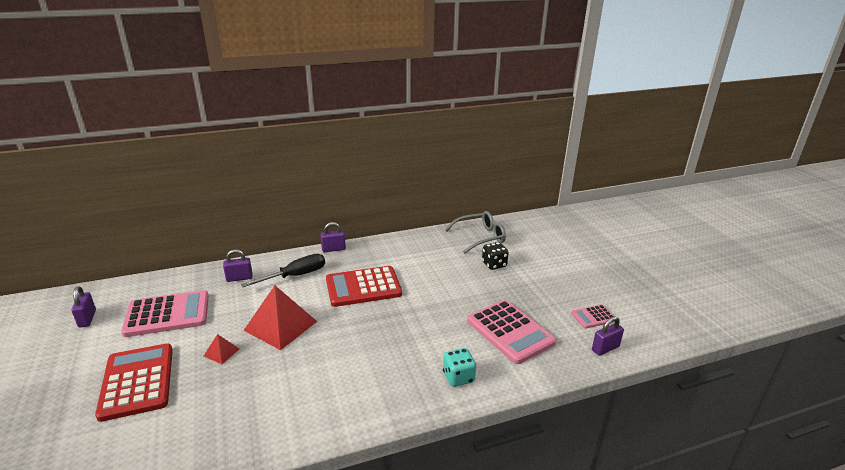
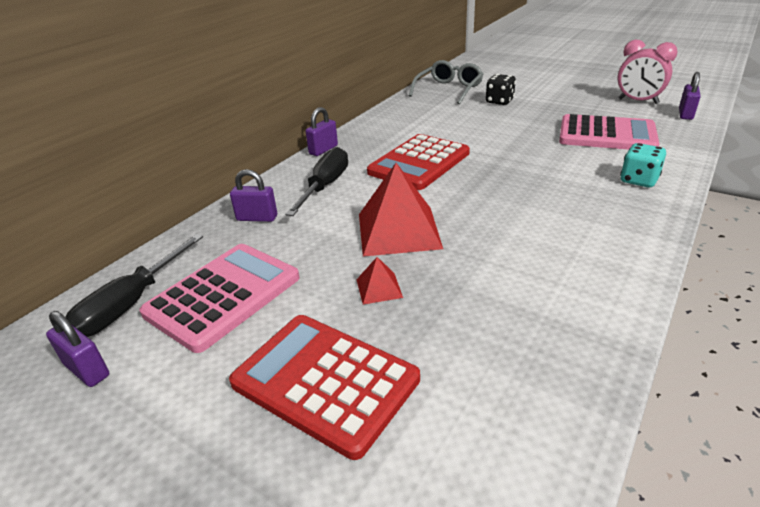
camera: 35 degrees left, 5 degrees up
(137, 296) = (131, 303): none -> black screwdriver
(239, 278) = (257, 218): purple padlock -> purple padlock turned 60 degrees clockwise
(593, 317) = (638, 101): pink calculator -> pink clock

